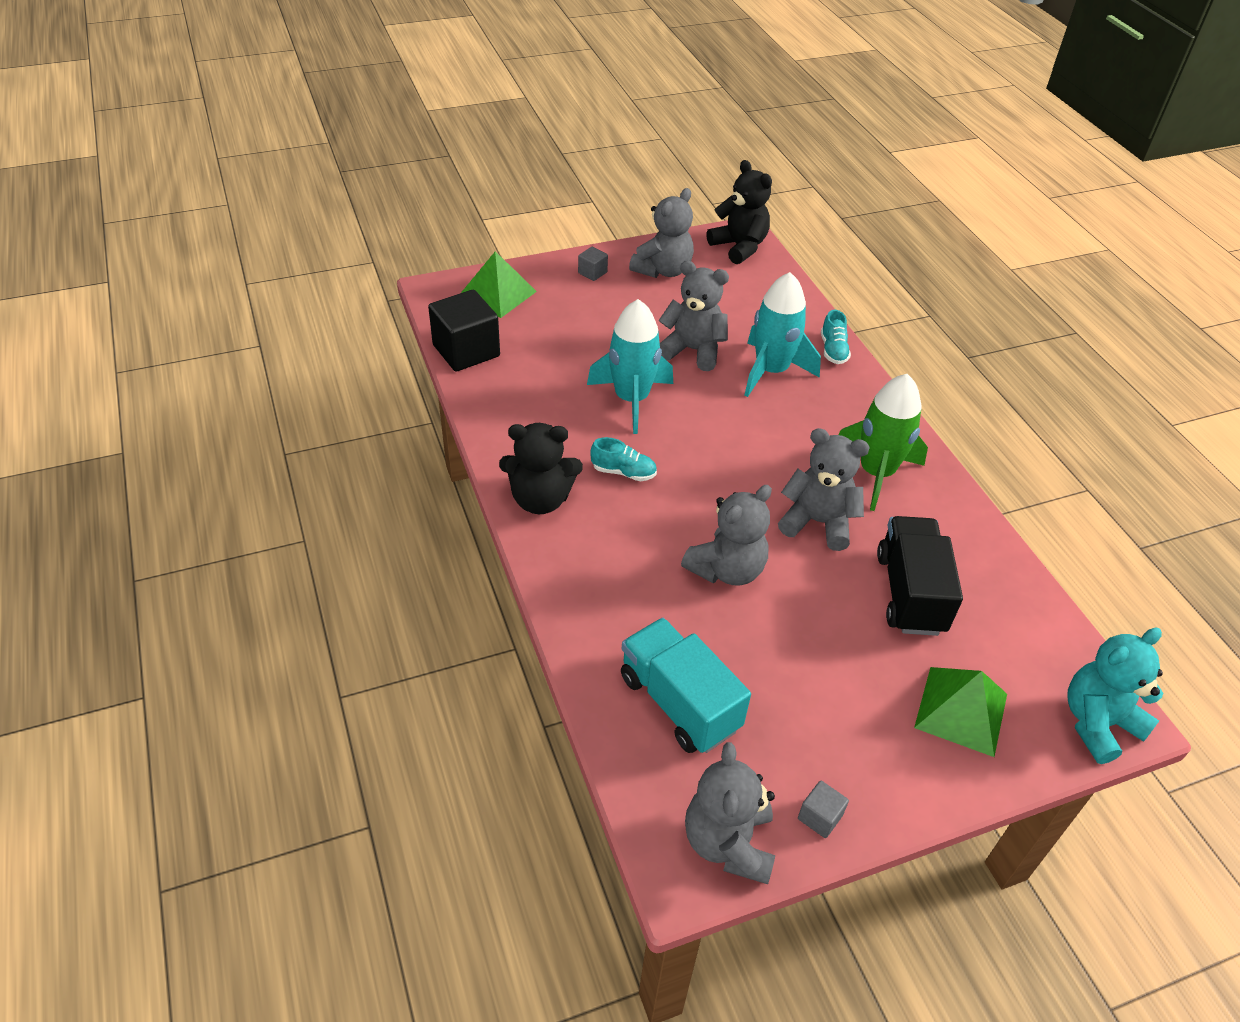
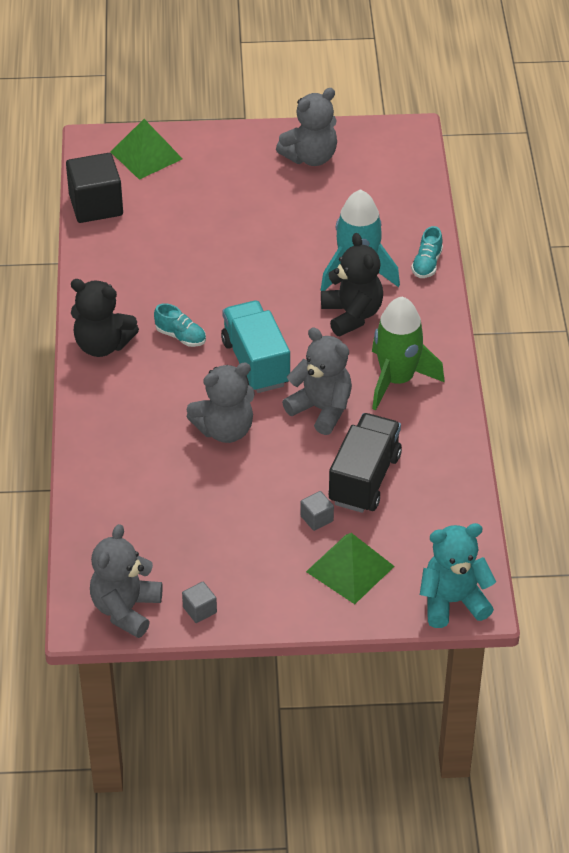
camera: 20 degrees right, 0 degrees up
(592, 272) = (243, 149): grey cube -> grey cube (316, 518)
(631, 399) = (218, 275): turquoise rocket -> none
(679, 702) = (137, 515): turquoise truck -> turquoise truck (255, 363)
(693, 350) = (296, 241): grey teddy bear -> none
(739, 247) = (397, 145): black teddy bear -> black teddy bear (352, 315)

